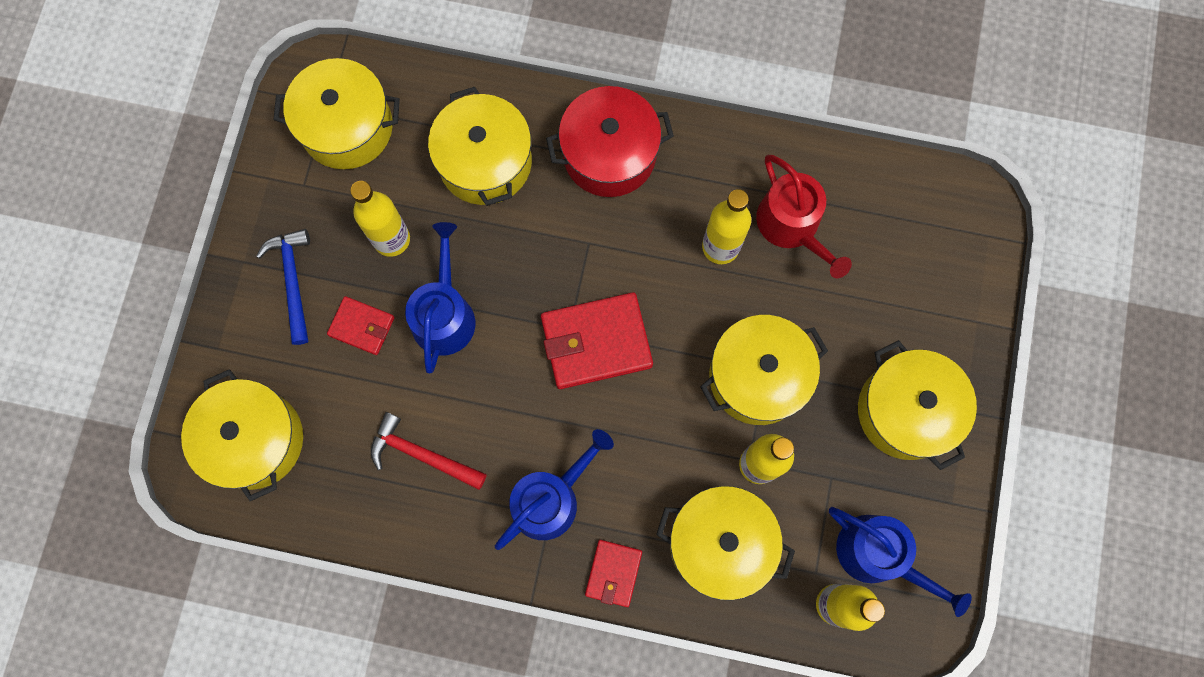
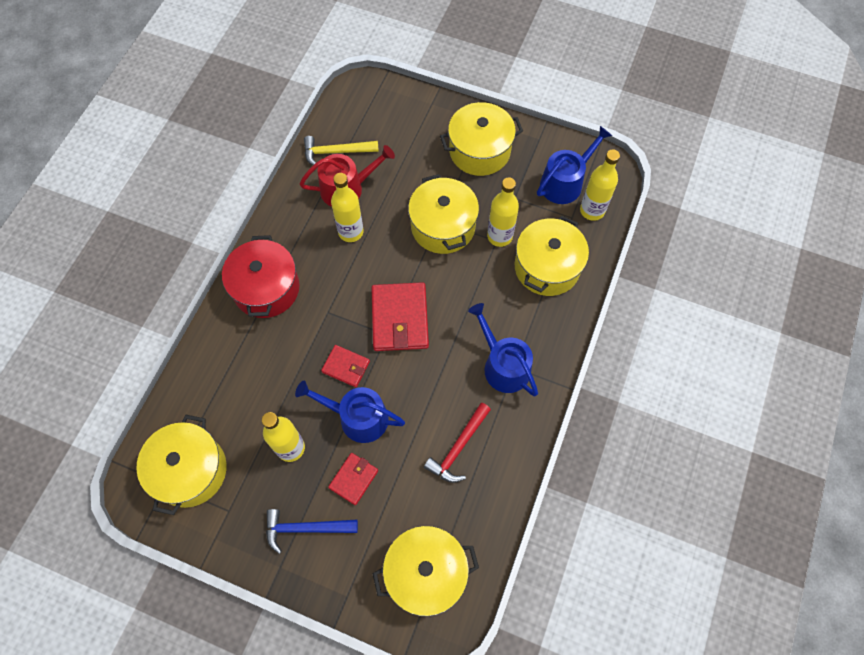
camera: 80 degrees left, 10 degrees down
(485, 162) = (248, 372): yellow pot -> none
(613, 573) = (558, 333): red wallet -> red wallet (346, 367)
(851, 196) = (335, 152): none -> yellow hammer

